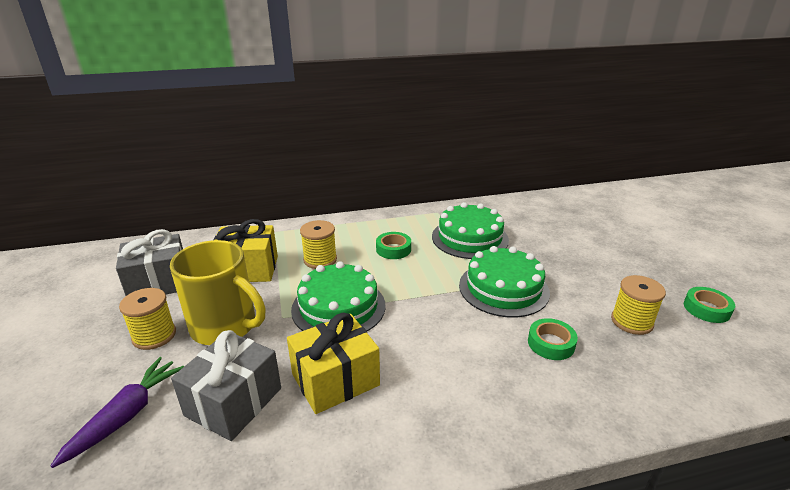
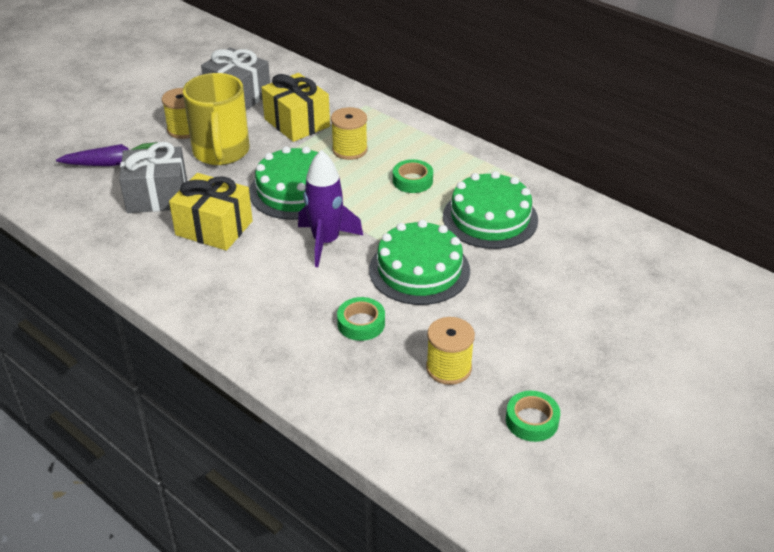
camera: 55 degrees right, 10 degrees up
(426, 319) = (326, 242): none -> purple rocket

